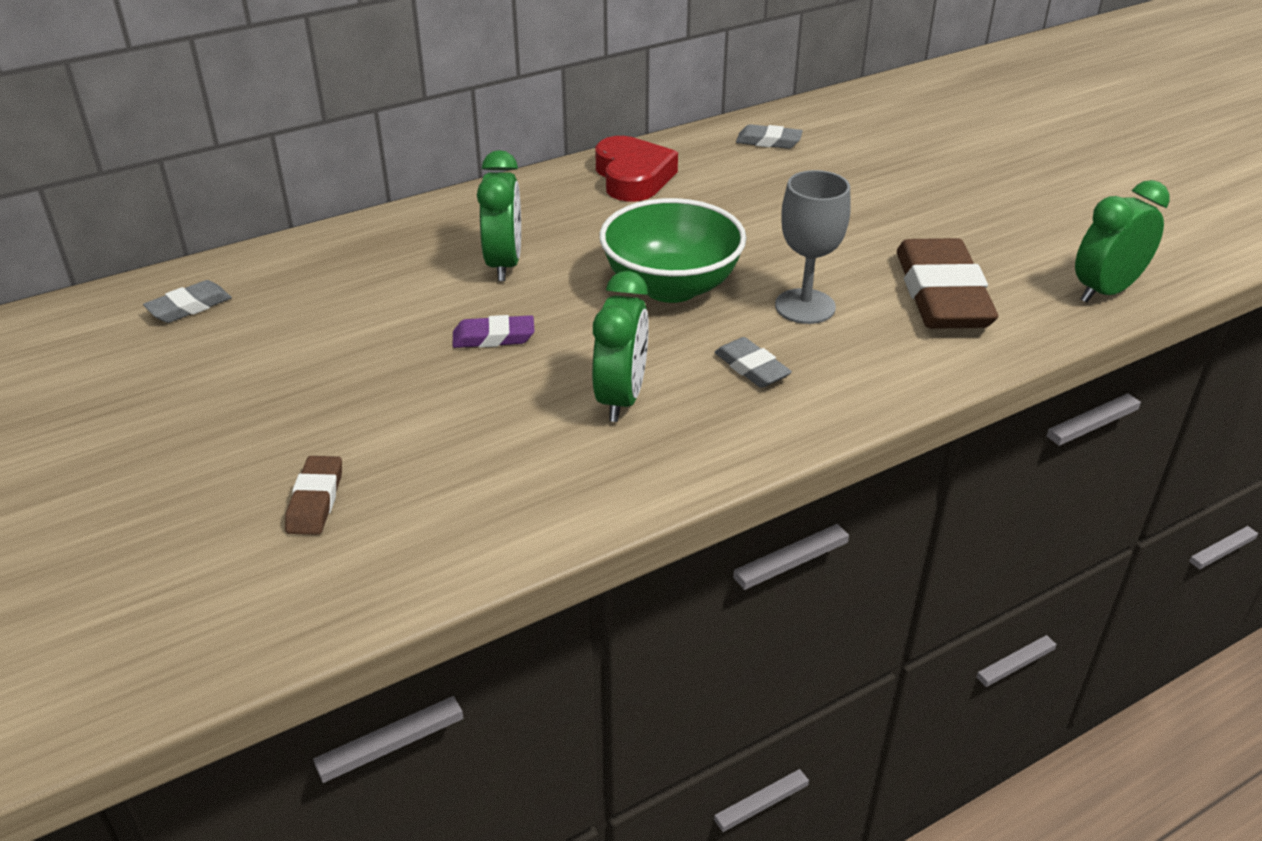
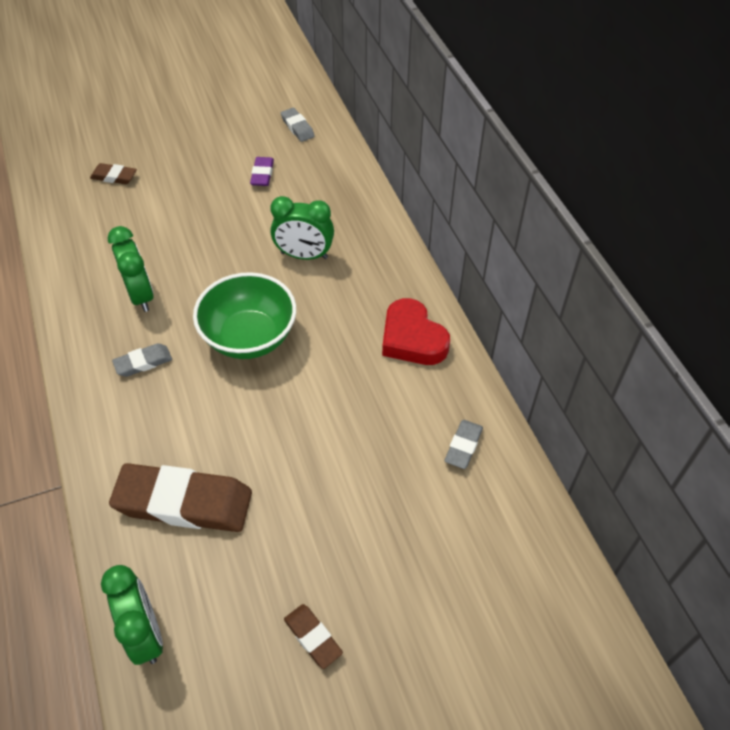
camera: 100 degrees right, 15 degrees up
(493, 337) = (223, 245): purple eraser -> purple eraser (262, 174)
(621, 398) = (141, 295): green clock -> green clock turned 135 degrees counterclockwise
(633, 177) = (412, 338): red heart -> red heart turned 60 degrees clockwise
(805, 306) = (199, 408): grey goblet -> none
(1028, 199) = (313, 637): none -> brown eraser

